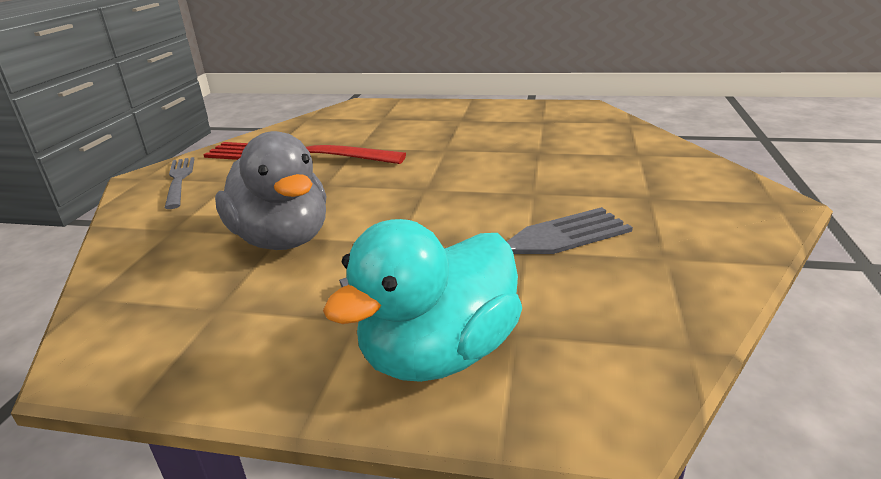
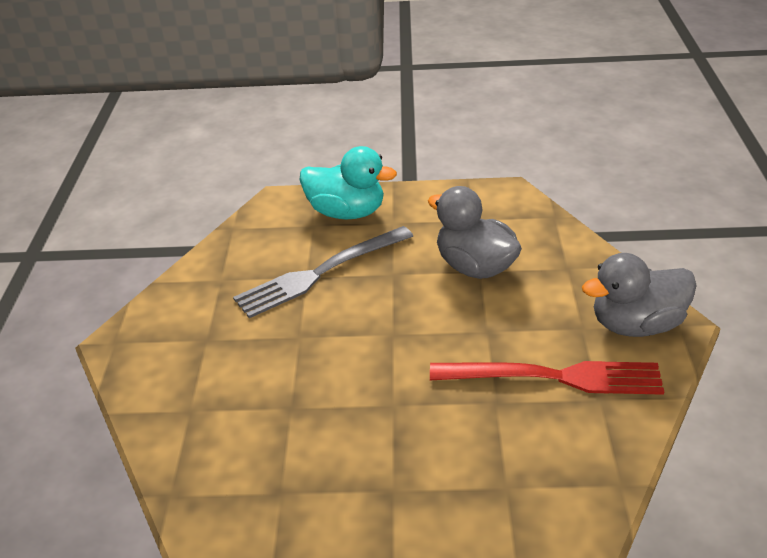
camera: 170 degrees right, 10 degrees up
(179, 179) = (636, 324): grey fork -> grey duck
(439, 353) = (347, 212): turquoise duck -> turquoise duck turned 75 degrees clockwise

